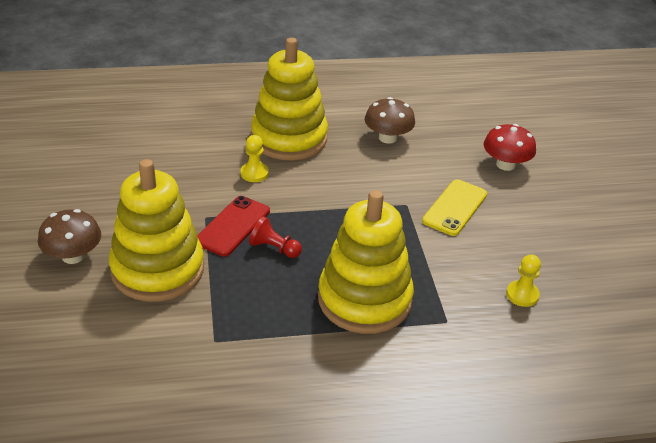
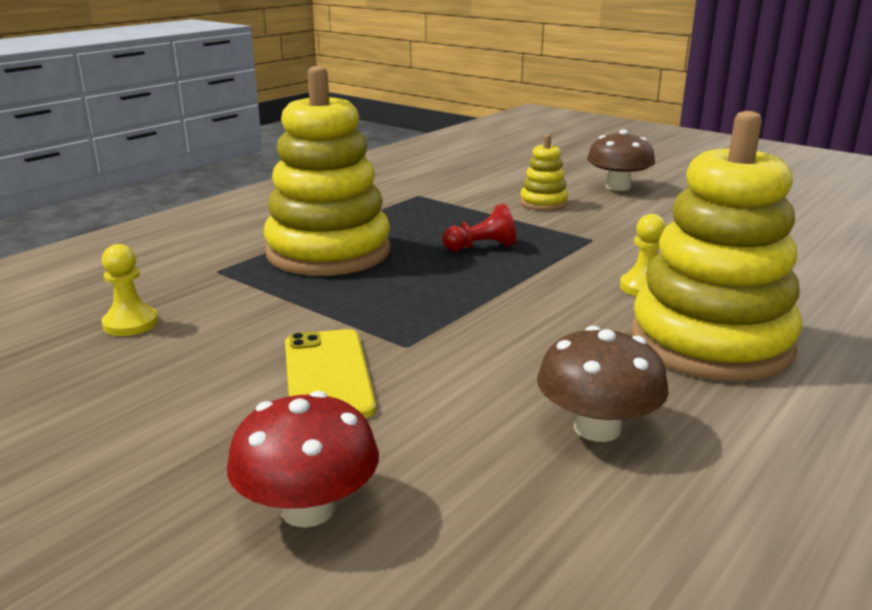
camera: 140 degrees right, 15 degrees down
(157, 269) = (543, 203): yellow stacking toy -> yellow stacking toy, size x0.45
(233, 226) = (554, 244): red phone -> none

